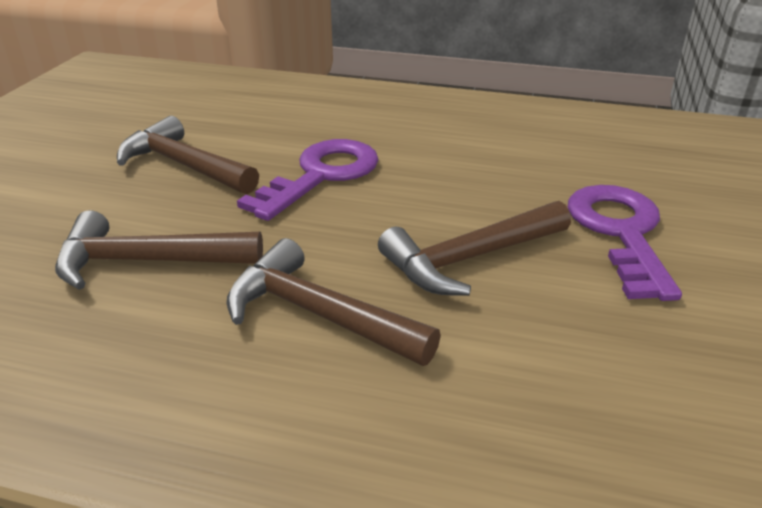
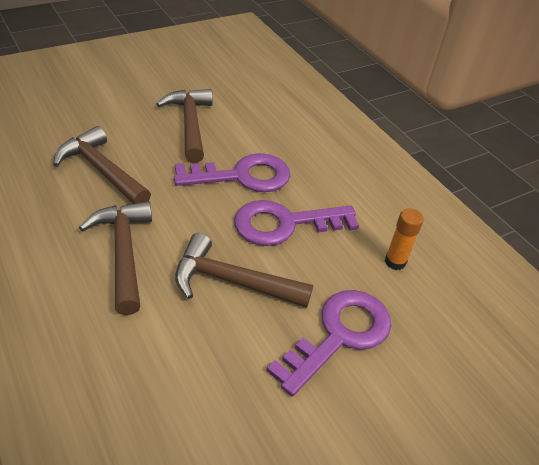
camera: 40 degrees right, 10 degrees up
(429, 186) = (285, 224): none -> purple key
(558, 158) = (395, 262): none -> orange glue stick

